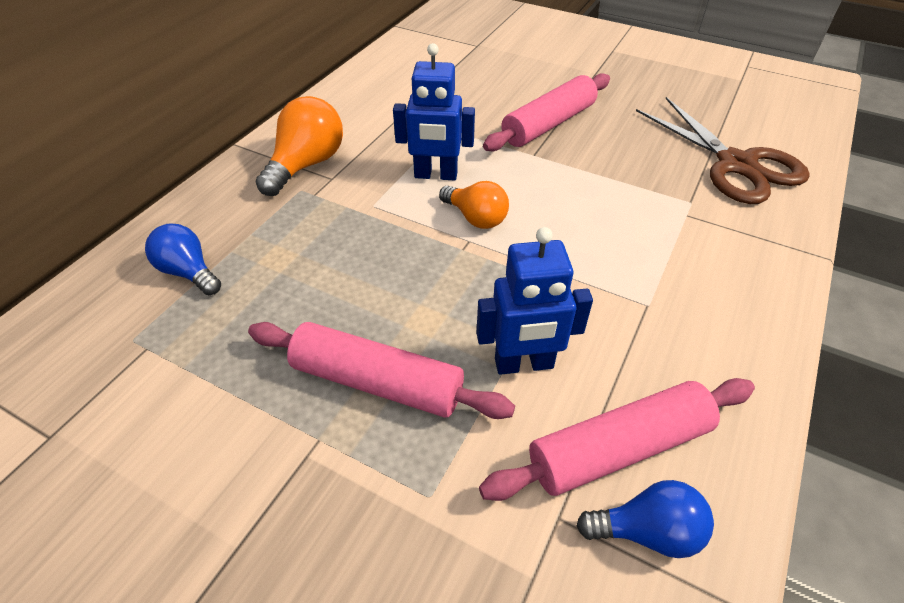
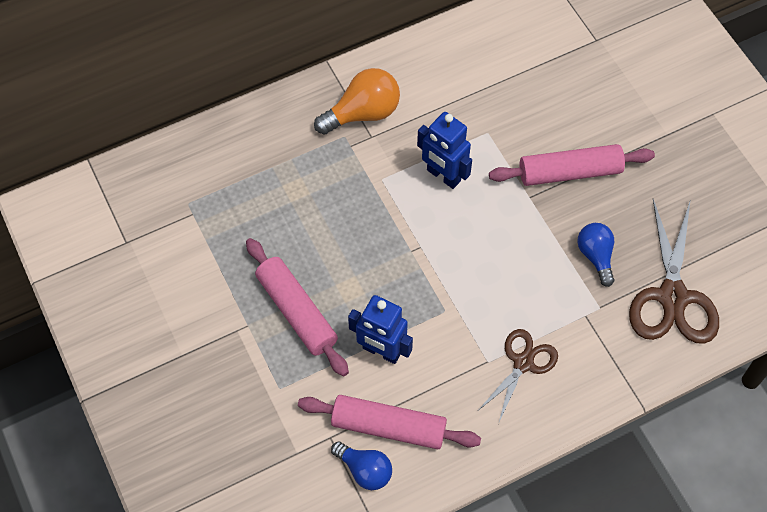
camera: 35 degrees right, 15 degrees up
(189, 272) = (240, 170): blue light bulb -> blue light bulb (595, 256)
(476, 218) = (439, 231): orange light bulb -> none
(683, 285) = (523, 363): none -> brown scissors

